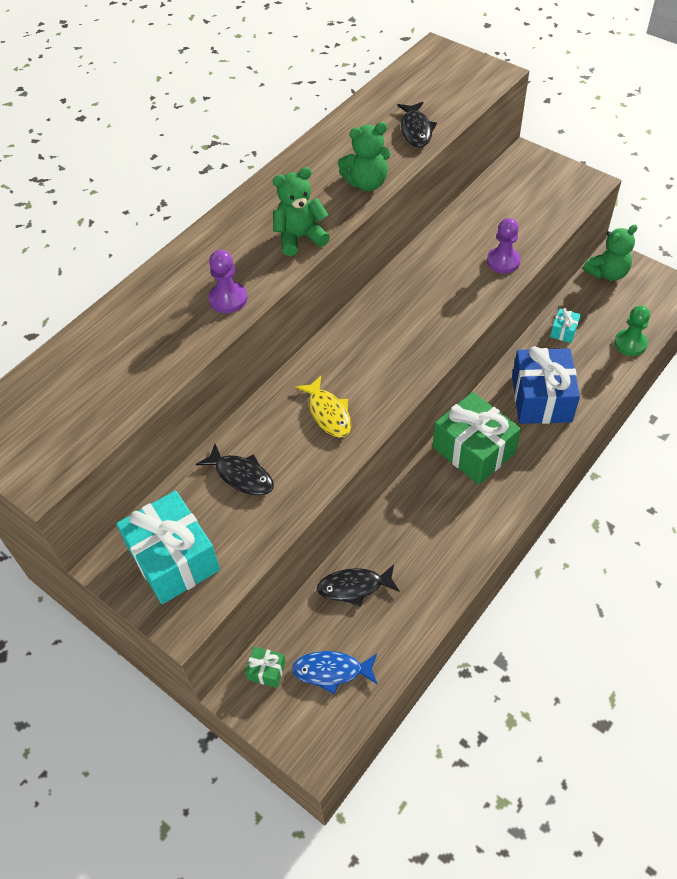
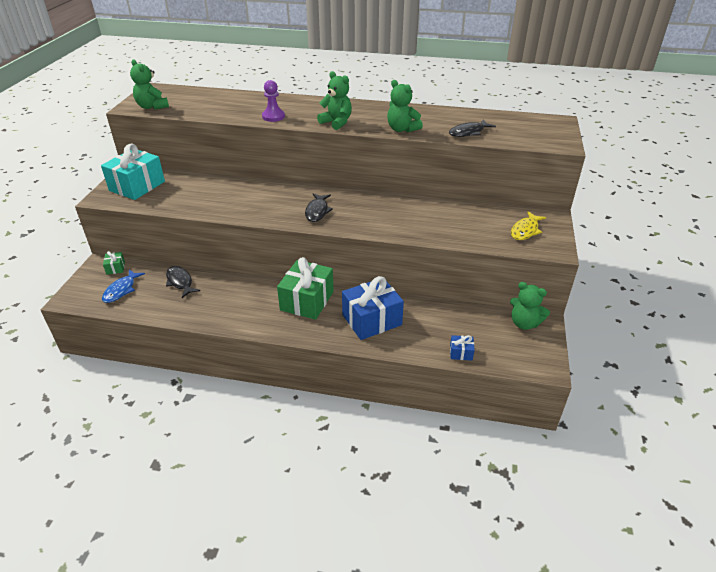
camera: 60 degrees right, 15 degrees down
(63, 446) = (152, 107): none -> green teddy bear
(241, 475) = (198, 189): black fish -> black fish (317, 211)
(328, 413) = (257, 202): yellow fish -> yellow fish (525, 230)
(332, 671) = (121, 290): blue fish -> blue fish turned 135 degrees counterclockwise
(503, 261) = (434, 231): purple pawn -> none
(564, 331) = (444, 315): turquoise gift -> none
(630, 343) = (461, 353): green pawn -> blue gift

